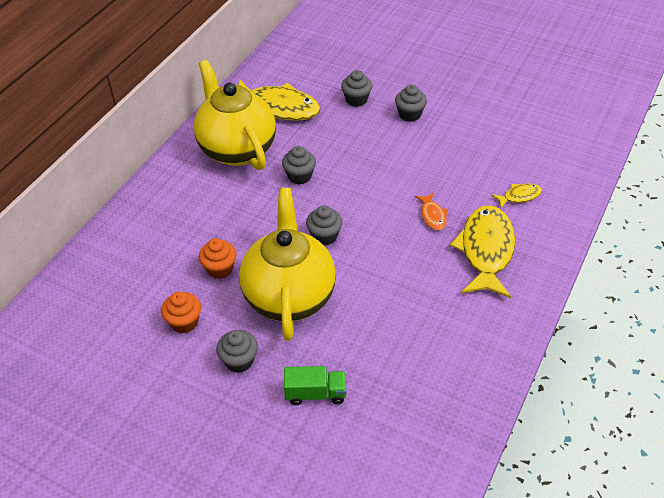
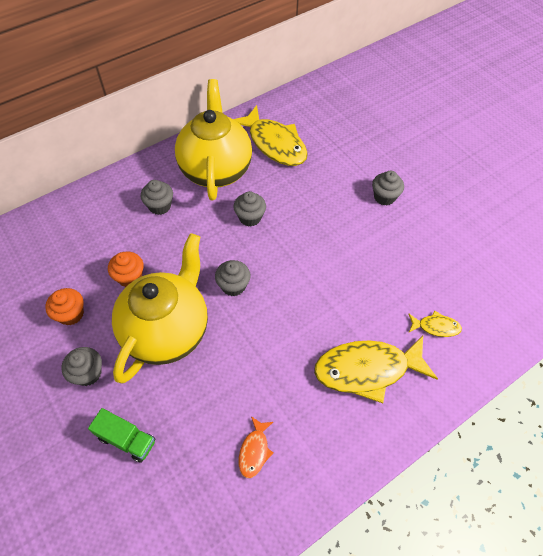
camera: 25 degrees right, 10 degrees up
(356, 100) = (345, 163): grey cupcake -> grey cupcake (160, 206)
(432, 215) = (341, 309): orange fish -> orange fish (254, 451)
(486, 251) = (367, 370): yellow fish -> yellow fish turned 135 degrees counterclockwise

